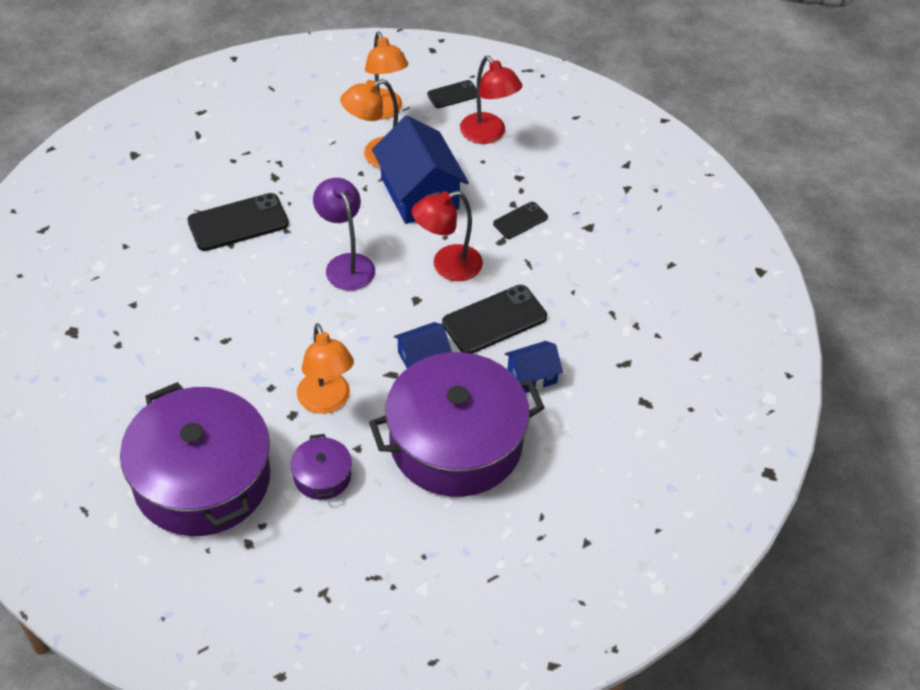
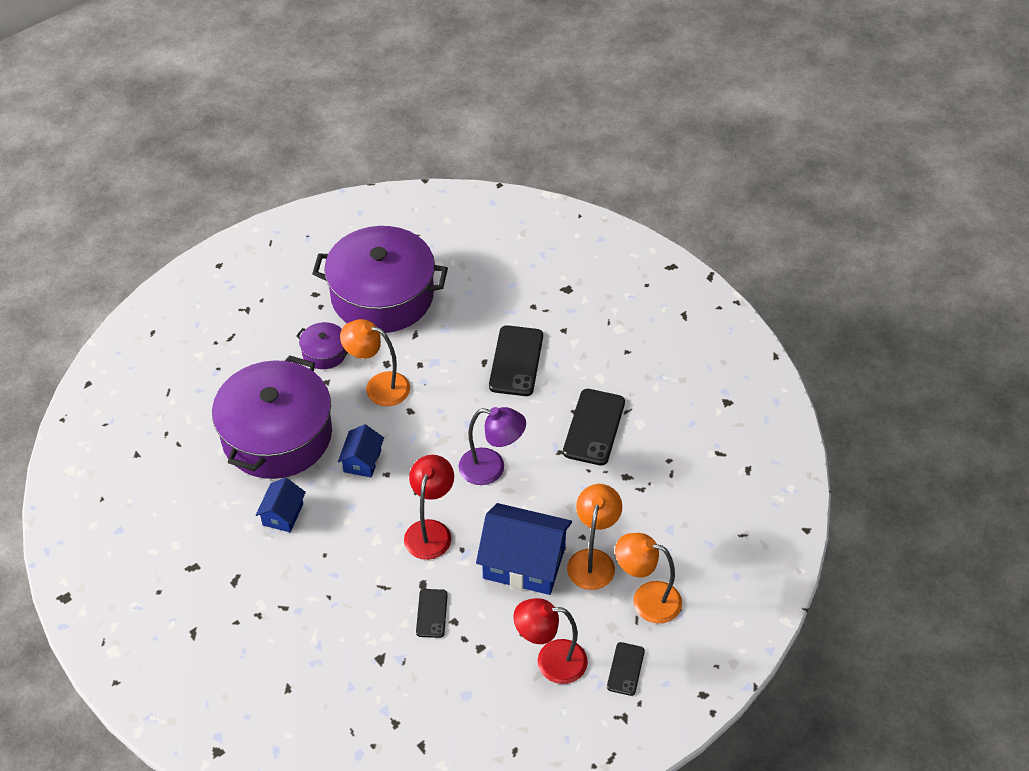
camera: 130 degrees right, 0 degrees up
(494, 320) = (352, 526): black phone -> black phone (516, 361)

